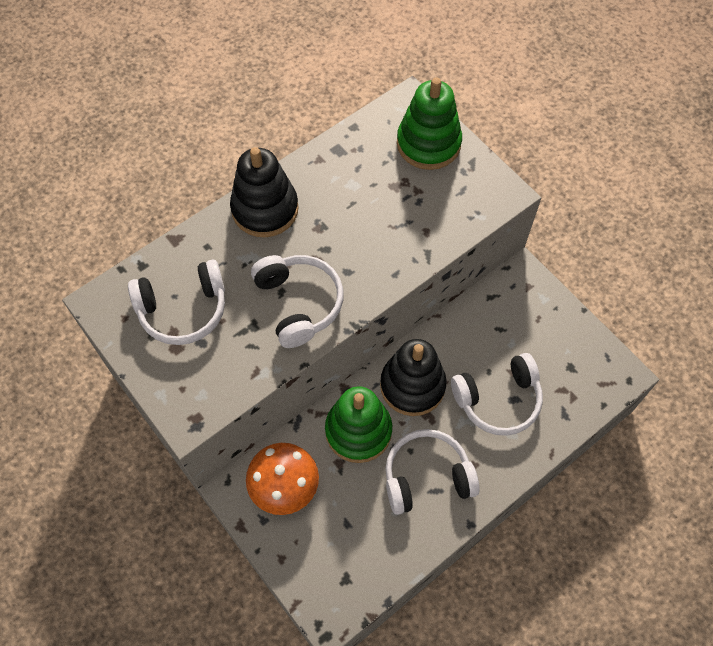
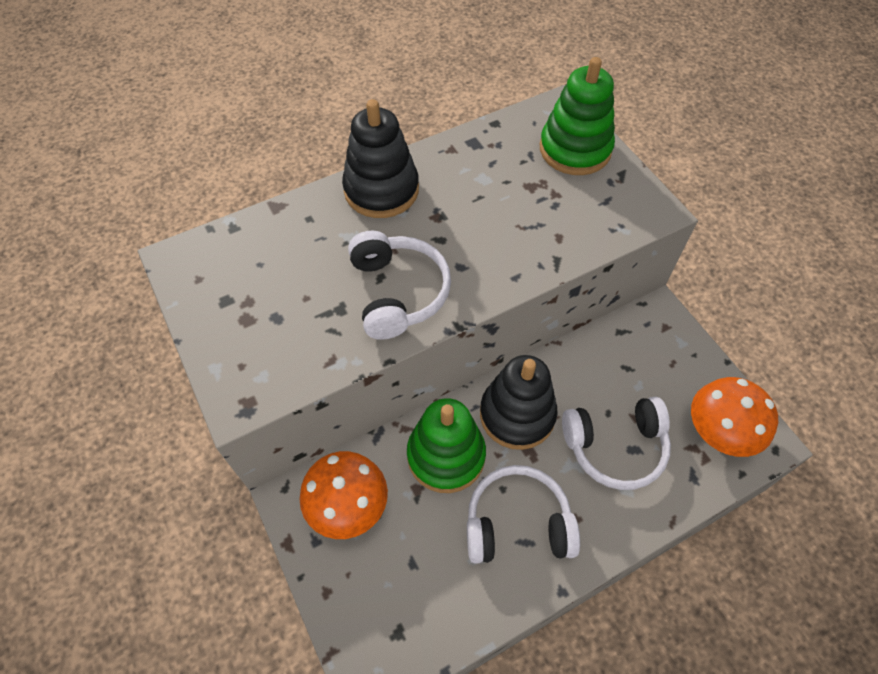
camera: 10 degrees right, 5 degrees down
(183, 310) = (265, 280): white headphones -> none
(582, 373) = (719, 432): none -> orange mushroom

